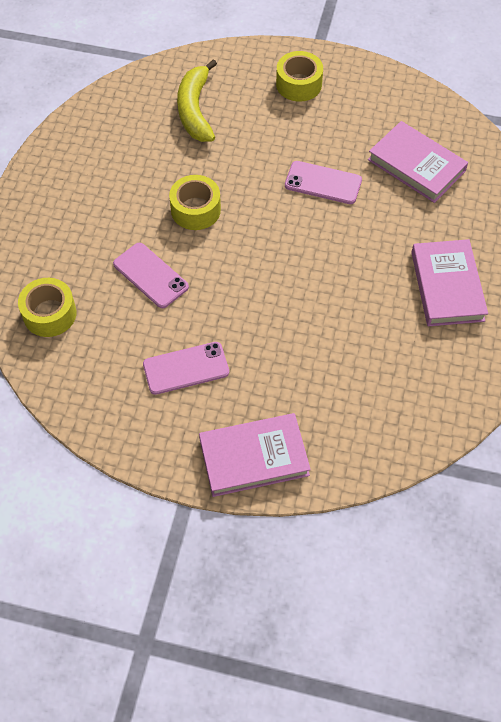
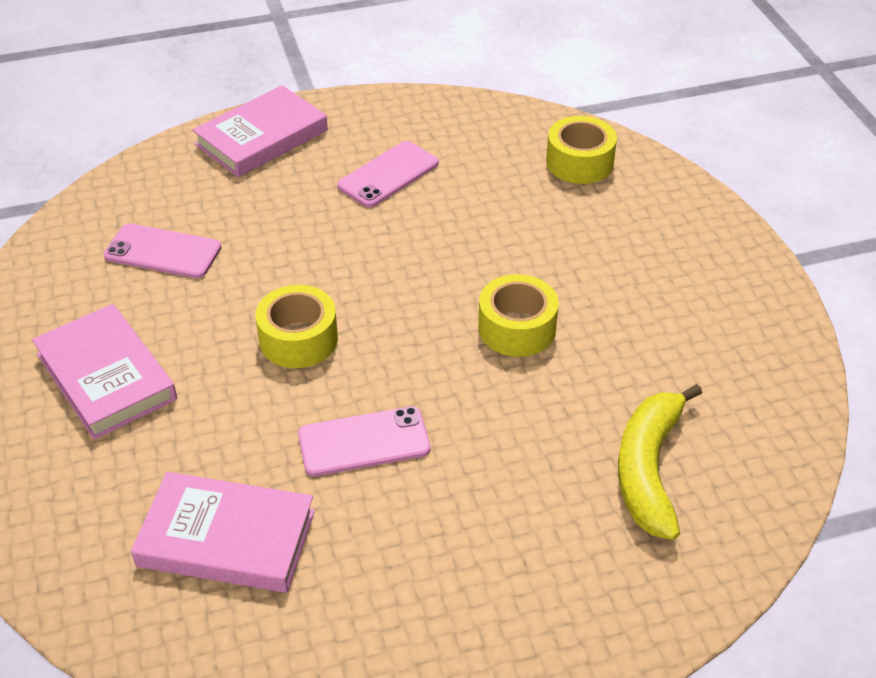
camera: 150 degrees right, 15 degrees down
(150, 275) = (505, 237): pink phone -> pink phone (163, 251)
(195, 110) = (648, 469): yellow banana -> yellow banana turned 135 degrees counterclockwise
(299, 84) = (520, 601): yellow tape -> yellow tape (298, 339)

